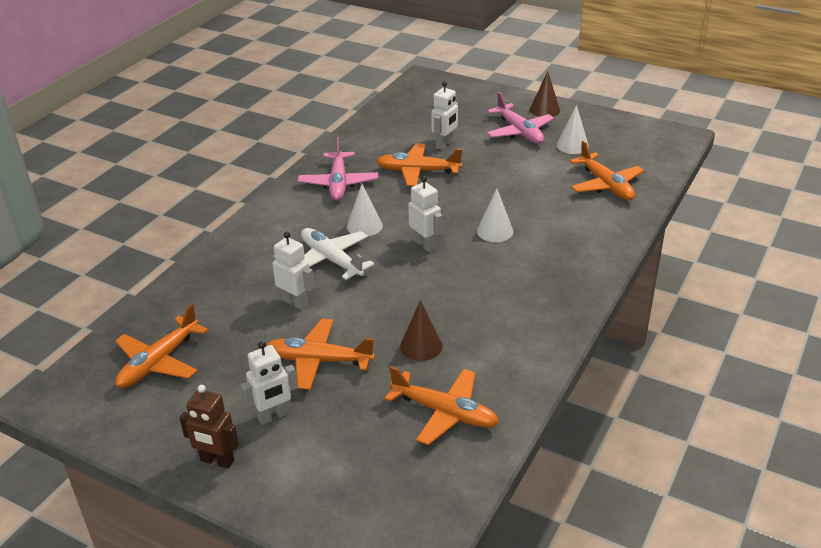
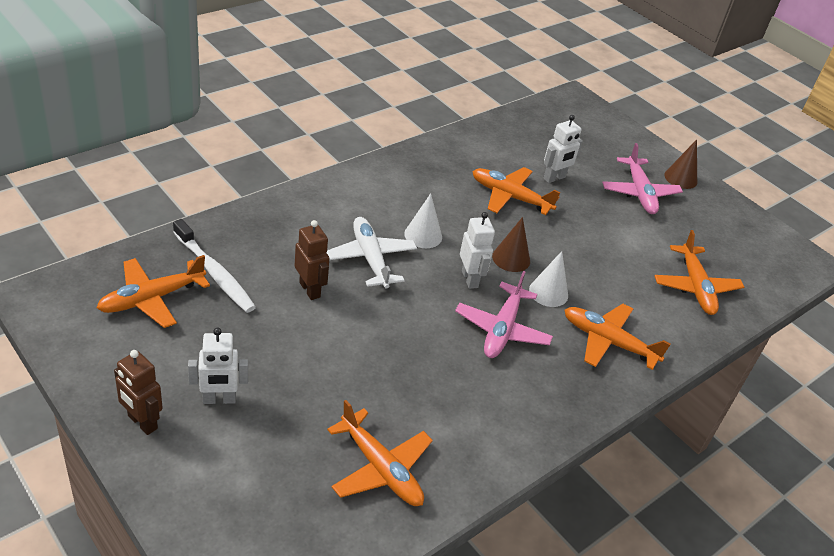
camera: 15 degrees right, 5 degrees up
(202, 321) = (215, 273): none -> white toothbrush
(295, 302) = (310, 290): white robot -> brown robot
(318, 360) = (295, 360): orange plane -> orange plane (608, 341)
(338, 183) = (425, 180): pink plane -> pink plane (502, 329)
(421, 346) = (400, 386): brown cone -> brown cone (511, 258)
(572, 145) = (686, 229): white cone -> none

